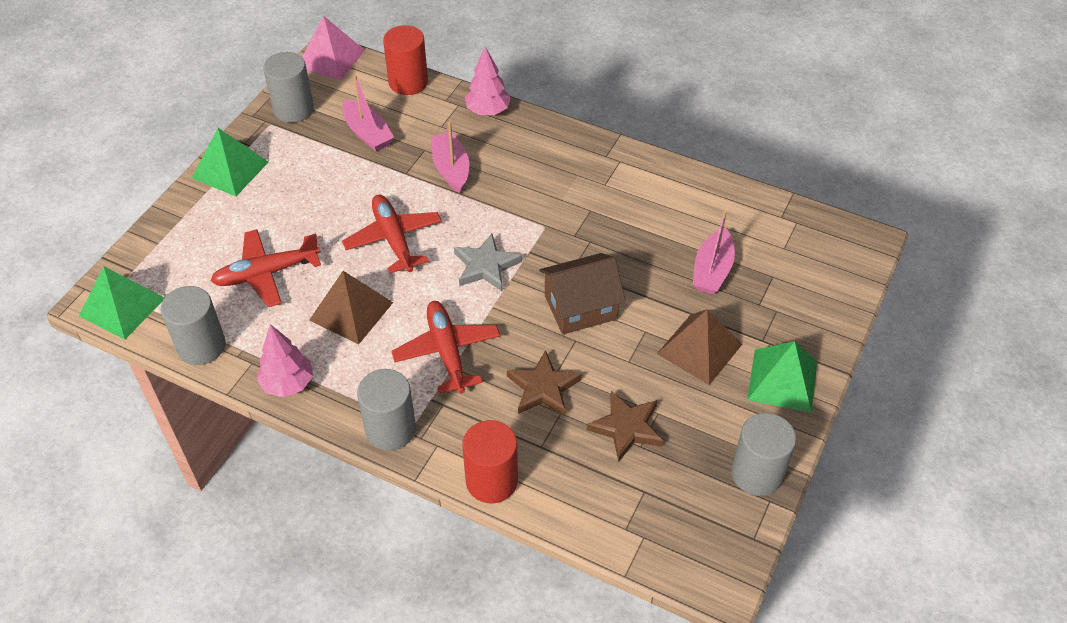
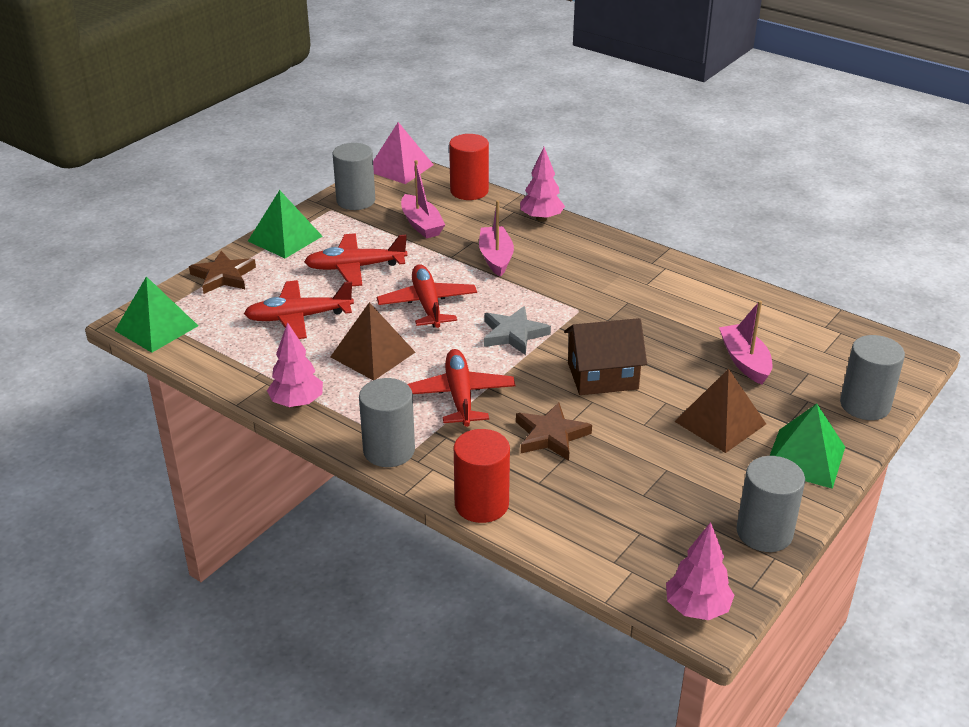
camera: 10 degrees right, 15 degrees down
(201, 346) = (222, 365): grey cylinder -> grey cylinder (865, 405)
(311, 200) = (355, 267): none -> red plane
(626, 427) = (631, 477): brown star -> brown star (223, 276)
(708, 570) = (697, 608): none -> pink tree
(712, 270) = (745, 361): pink boat -> pink boat turned 135 degrees clockwise

